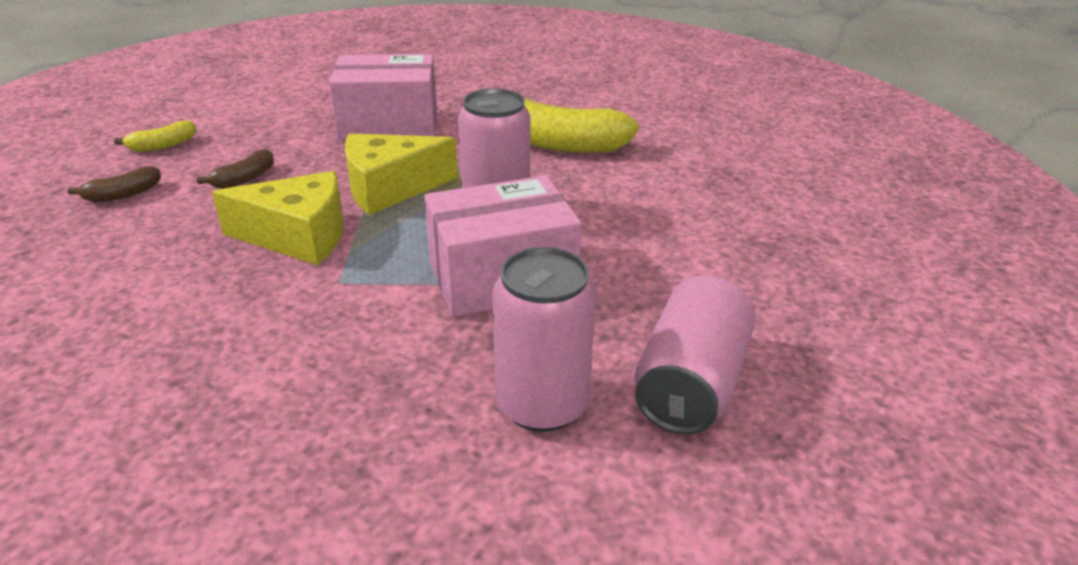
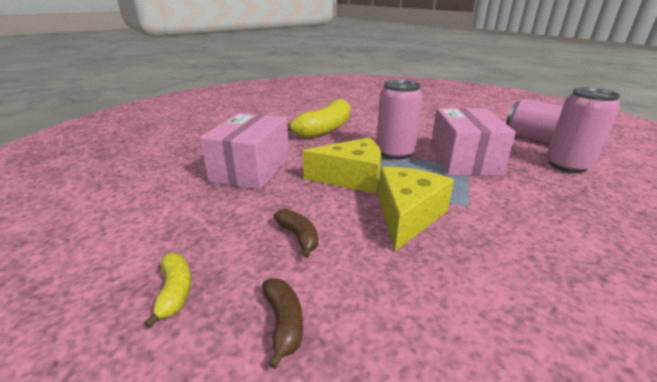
camera: 70 degrees left, 5 degrees down
(390, 188) = (351, 178): yellow cheese -> yellow cheese turned 90 degrees counterclockwise

